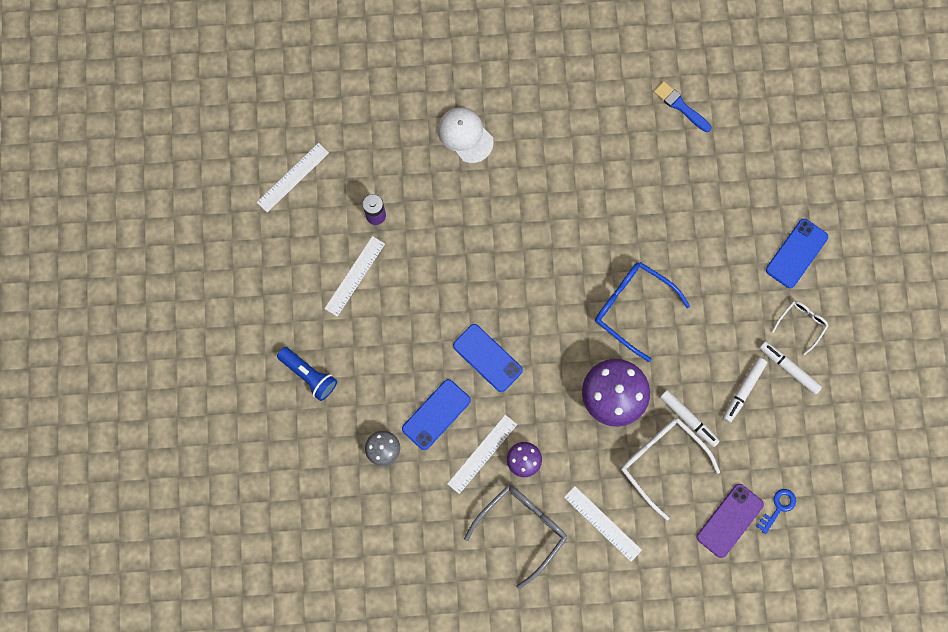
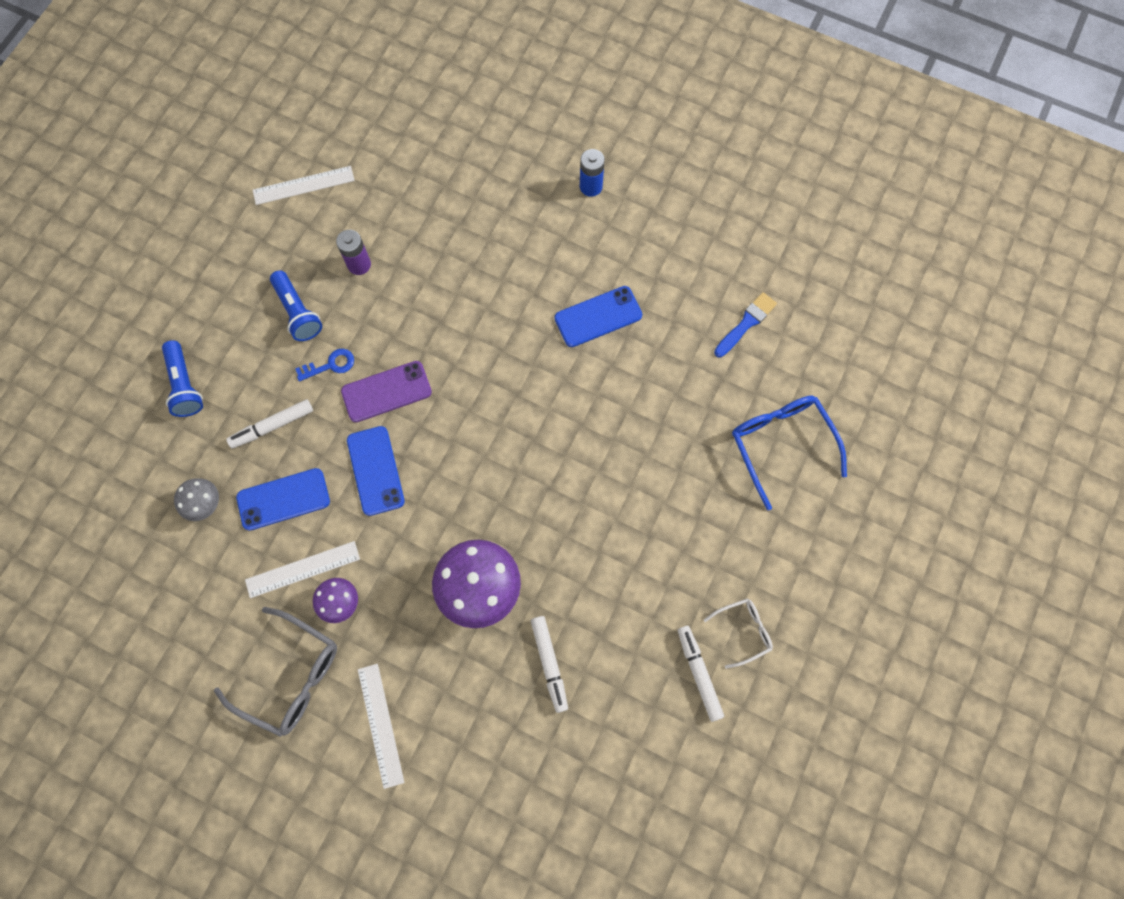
camera: 30 degrees right, 5 degrees down
(355, 276) = (298, 312): white ruler -> blue flashlight
(465, 135) = (500, 235): white cap -> none
(508, 61) = (591, 186): none -> blue battery
(522, 528) = (291, 676): grey glasses -> grey glasses turned 45 degrees clockwise
(632, 307) = (563, 504): blue glasses -> blue glasses (780, 443)
(661, 460) = (489, 693): white glasses -> none
(680, 106) = (746, 323): blue brush -> blue brush turned 60 degrees clockwise
(730, 520) = (525, 810): purple phone -> purple phone (386, 392)
(743, 390) = (631, 668): white marker -> white marker (272, 426)
(778, 507) = (590, 829): blue key -> blue key (330, 365)
(796, 253) = (783, 549): blue phone -> blue phone (598, 317)

